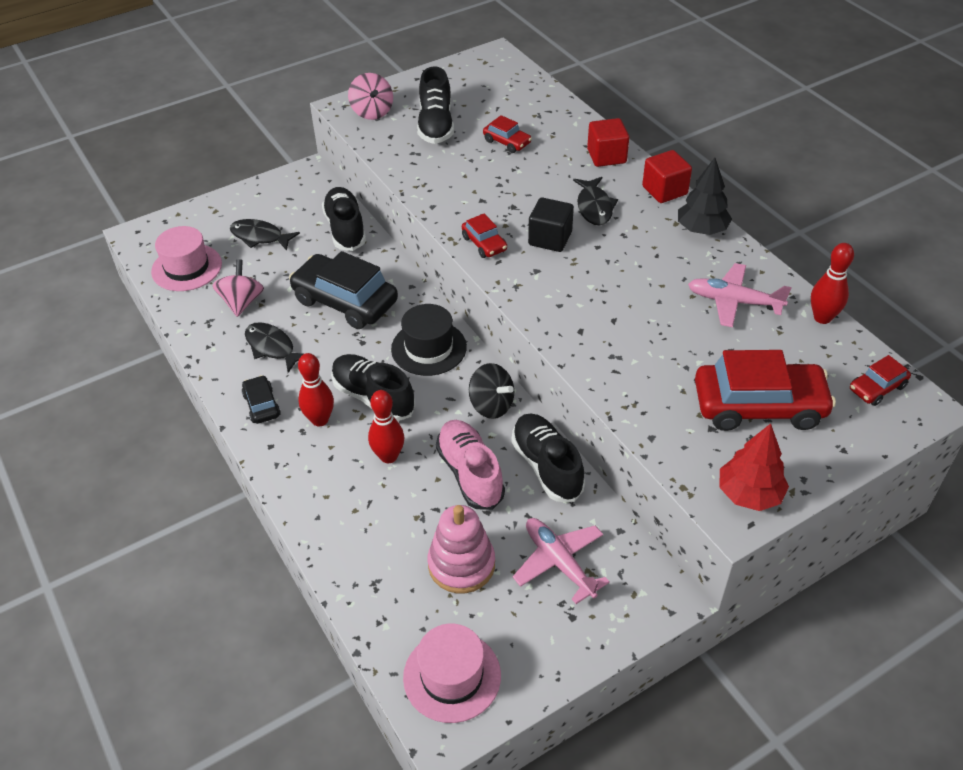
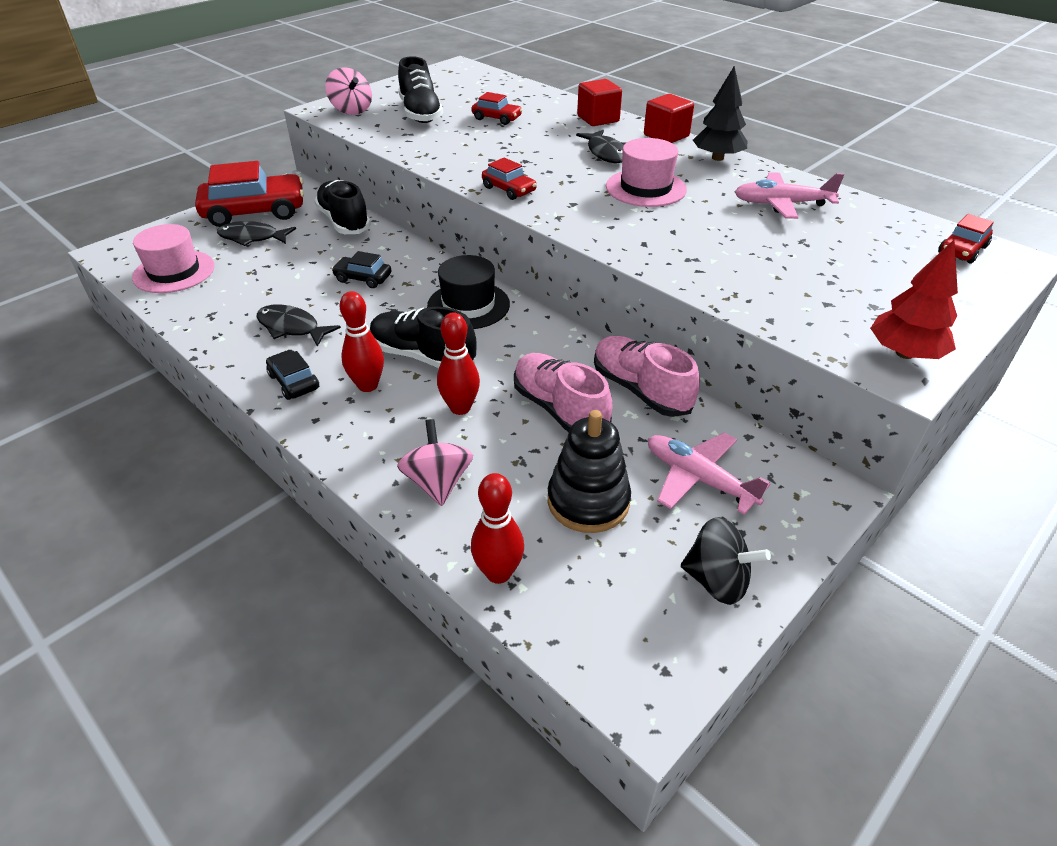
camera: 15 degrees left, 5 degrees down
(242, 302) = (246, 293): pink spinning top -> pink spinning top (438, 482)
(345, 301) = (363, 278): black car -> black car, size x0.48
(452, 676) = (629, 629): pink hat -> pink hat (646, 188)
(461, 564) = (588, 501): pink stacking toy -> black stacking toy
(491, 405) = (556, 344): black spinning top -> black spinning top (717, 580)
(546, 466) = (640, 390): black shoe -> pink shoe
(550, 238) = (574, 179): black cube -> none
(759, 406) = (861, 279): red car -> red car (255, 212)
(822, 318) = (872, 206): red bowling pin -> red bowling pin (498, 573)

